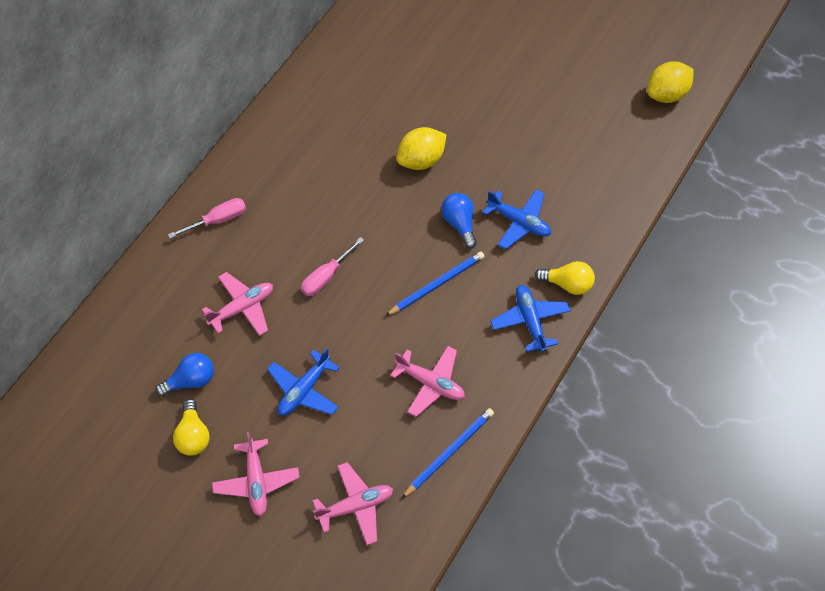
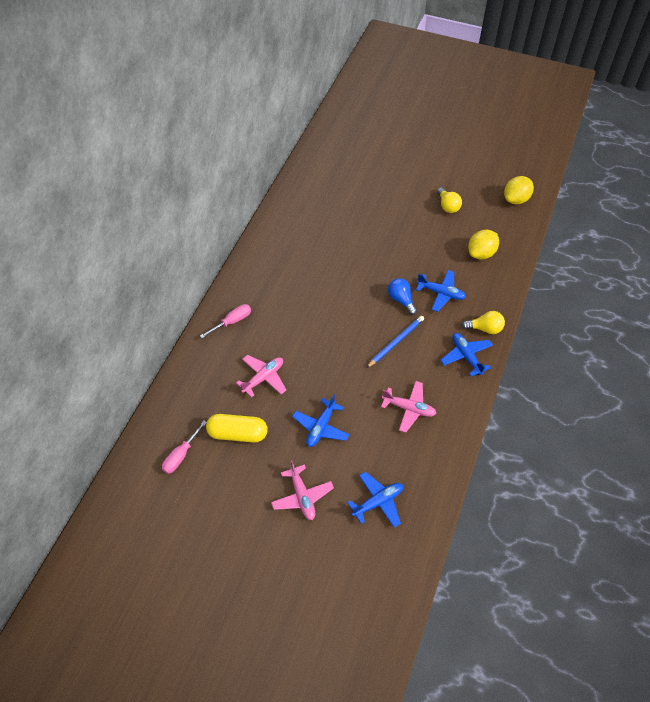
camera: 10 degrees left, 5 degrees down
(191, 380) = (238, 433): blue light bulb -> yellow capsule
(193, 435) = (248, 471): yellow light bulb -> yellow light bulb (447, 206)
(326, 276) = (318, 348): pink screwdriver -> pink screwdriver (181, 455)
(355, 506) = (378, 502): pink plane -> blue plane
(421, 160) = (364, 263): yellow lemon -> yellow lemon (481, 253)
(449, 452) = (434, 453): blue pencil -> none

